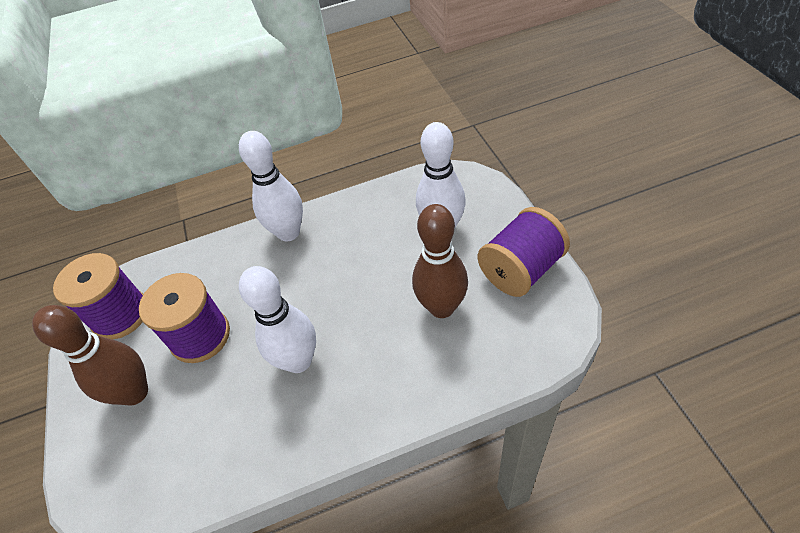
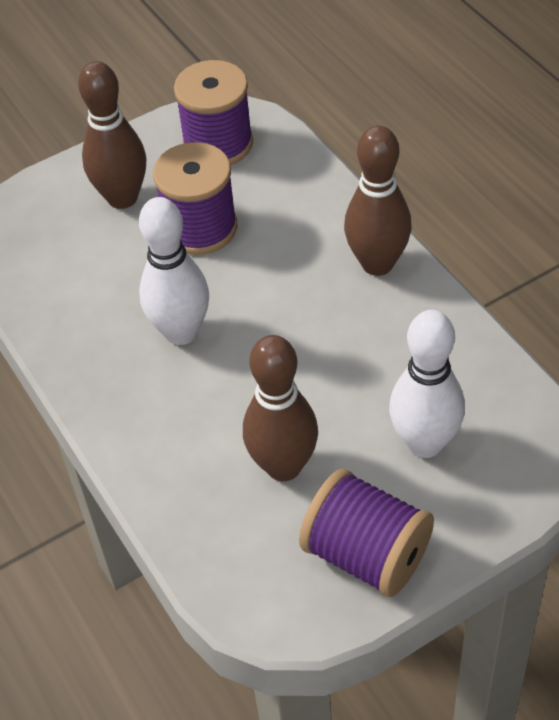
camera: 75 degrees right, 0 degrees up
(288, 233) = (377, 263): white bowling pin -> brown bowling pin

